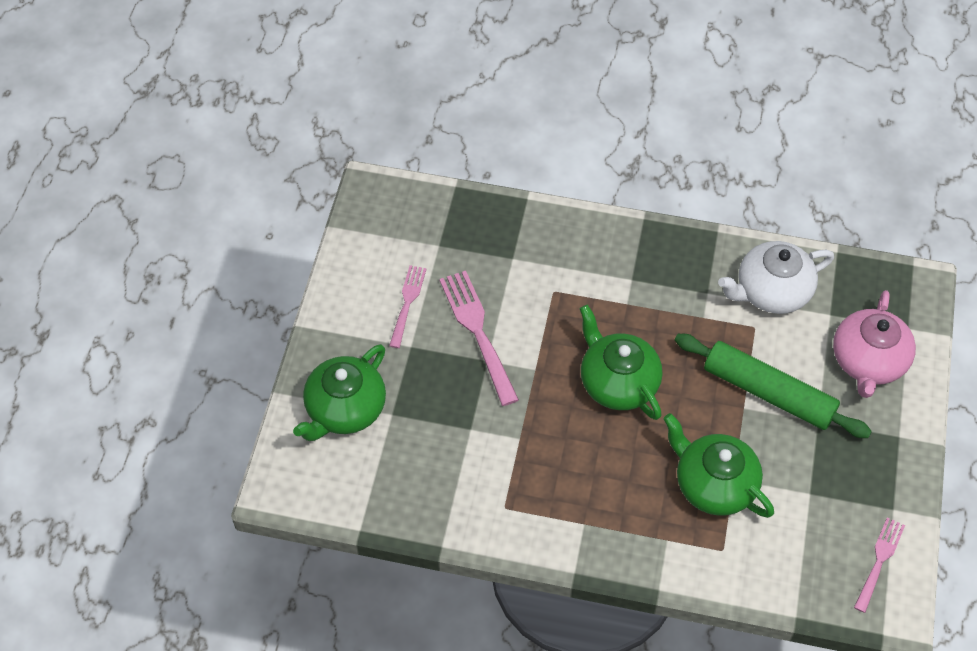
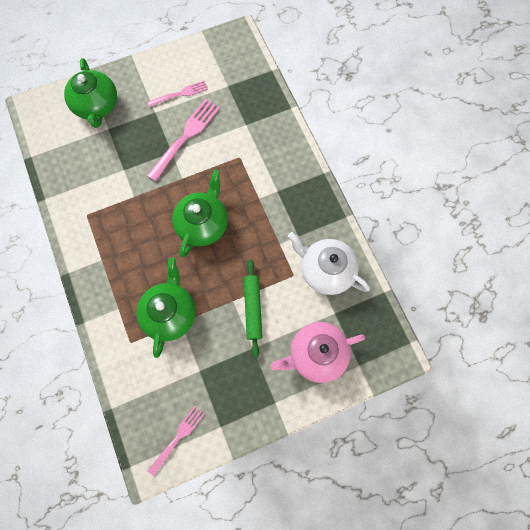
camera: 55 degrees right, 15 degrees up
(345, 409) = (96, 106): green teapot -> green teapot turned 105 degrees counterclockwise
(768, 392) = (253, 308): green rolling pin -> green rolling pin, size x0.66
(879, 562) = (178, 438): pink fork -> pink fork turned 45 degrees counterclockwise

